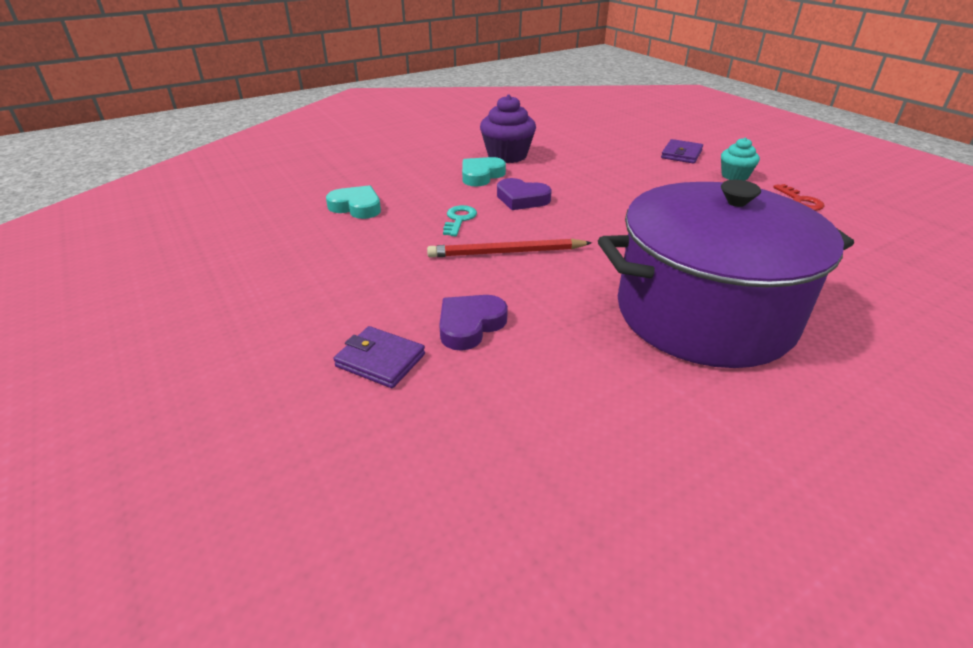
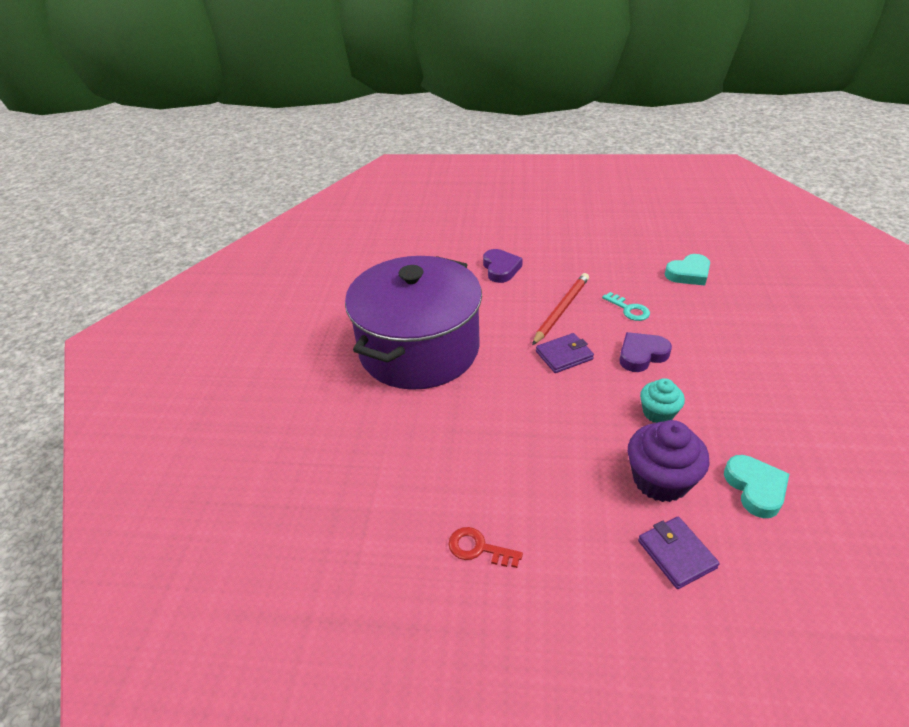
camera: 130 degrees right, 5 degrees up
(380, 360) = (502, 238): purple wallet -> purple wallet (564, 355)
(481, 175) = (713, 355): turquoise heart -> turquoise heart (755, 488)
(507, 155) = (761, 395): purple cupcake -> purple cupcake (660, 480)
(734, 176) = (577, 549): turquoise cupcake -> turquoise cupcake (658, 413)

